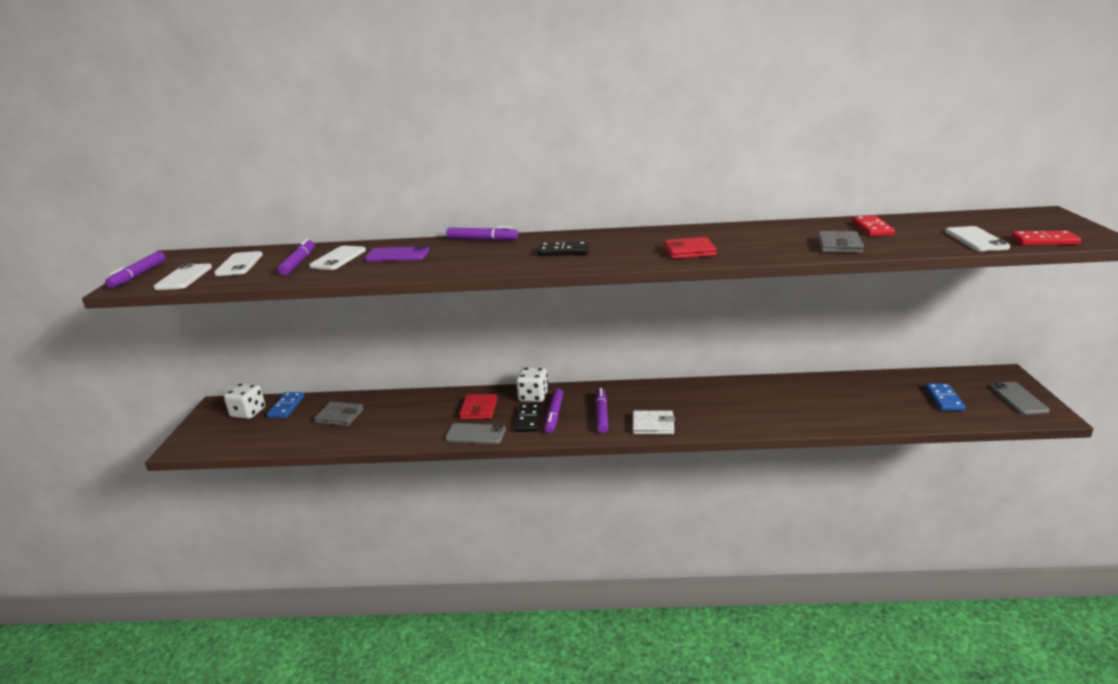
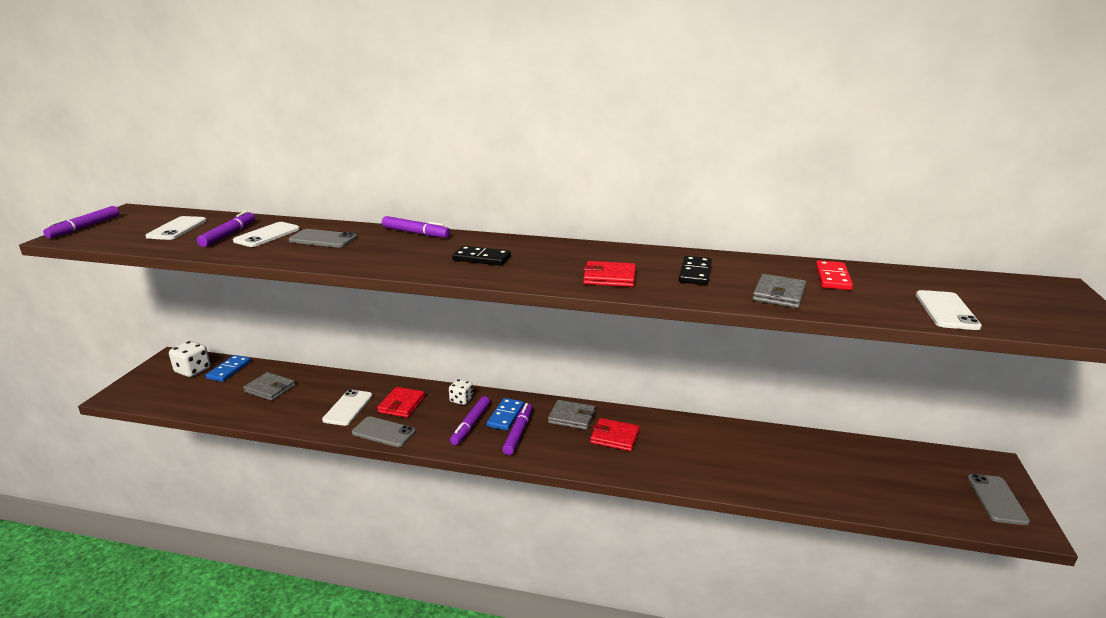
camera: 10 degrees right, 0 degrees up
(184, 277) = (118, 236): white phone -> white phone (348, 408)
(397, 255) = (323, 239): purple phone -> grey phone
(528, 420) = (442, 425): black domino -> black domino (695, 273)
(533, 396) = (461, 400): white dice -> white dice, size x0.66
(642, 394) = (571, 417): none -> grey wallet
(653, 425) = (564, 455): white wallet -> none
(689, 404) = (614, 437): none -> red wallet
(944, 399) = (905, 483): blue domino -> blue domino (506, 416)
(1044, 241) = (1031, 325): red domino -> none

